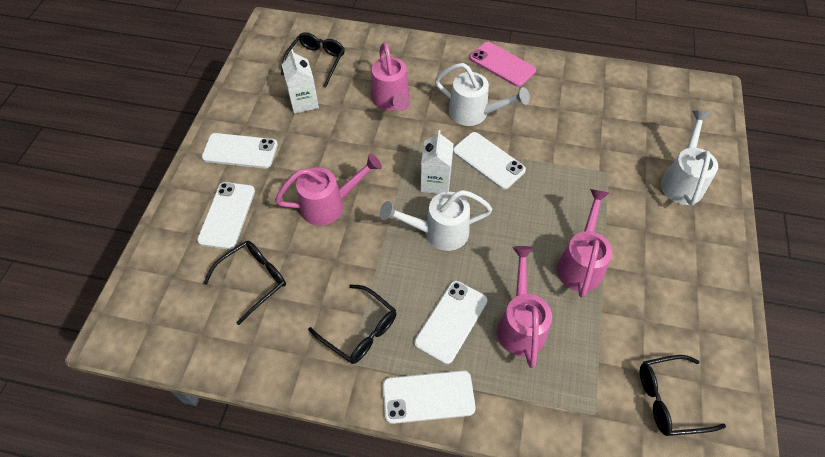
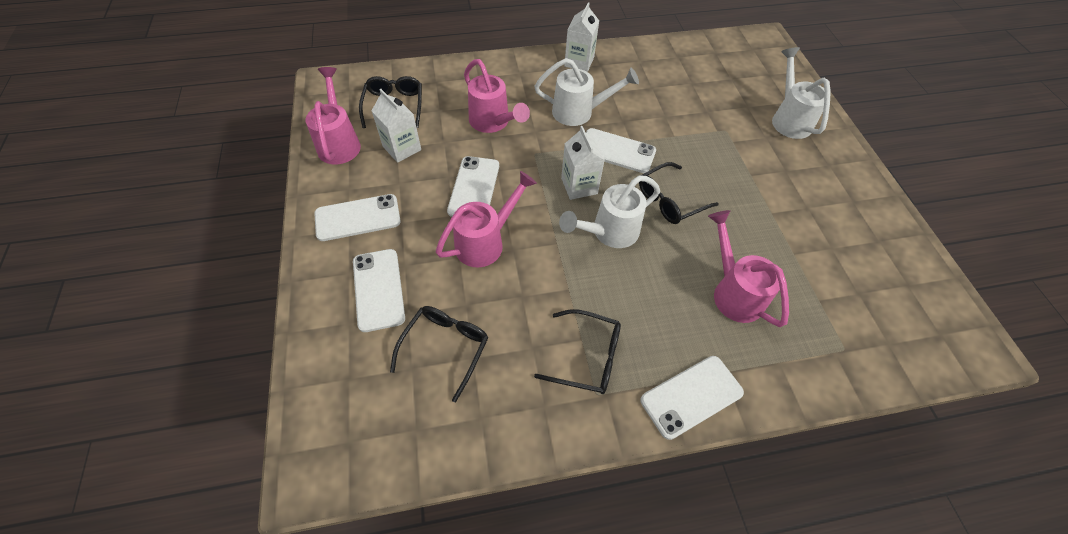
camera: 25 degrees left, 0 degrees up
(451, 321) = (670, 313): white phone -> white phone (474, 188)
(502, 64) = (579, 62): pink phone -> white carton
(580, 263) = (751, 217): pink watering can -> pink watering can (339, 142)
(669, 399) = (894, 310): black glasses -> black glasses (670, 200)

